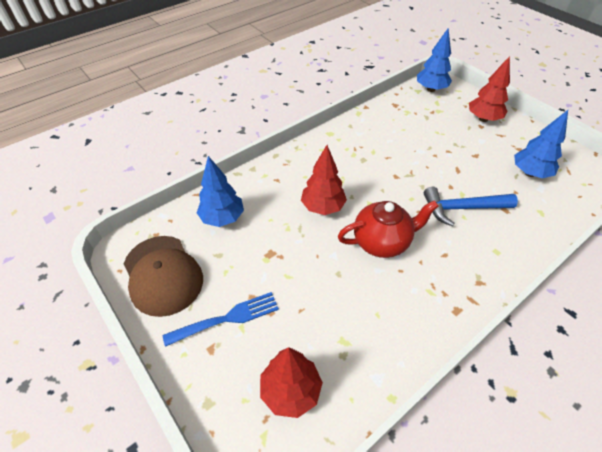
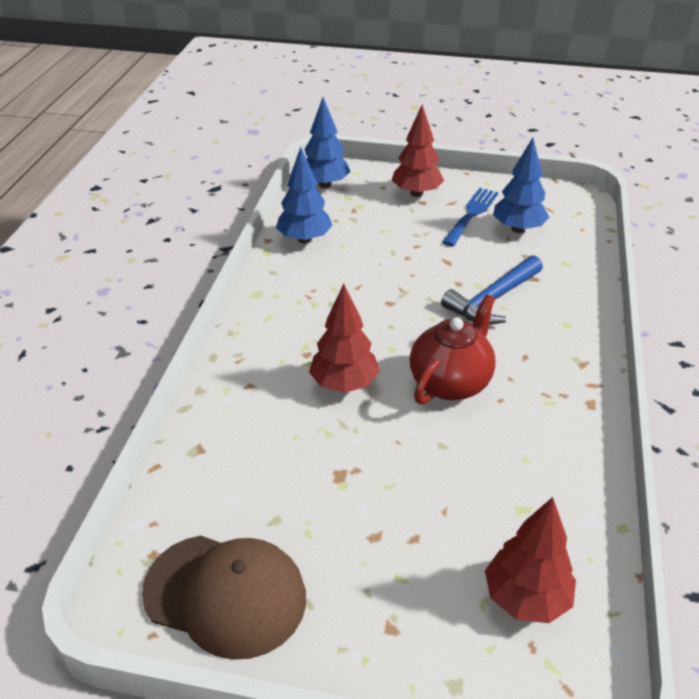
camera: 40 degrees left, 10 degrees down
(222, 218) = (228, 473): blue tree -> blue tree (304, 239)
(227, 318) = (371, 581): blue fork -> blue fork (471, 214)

